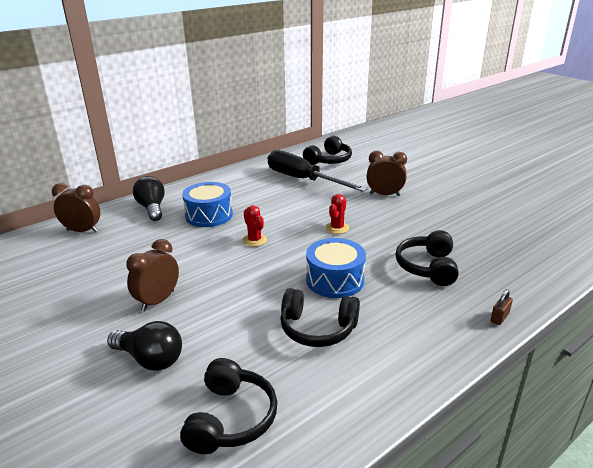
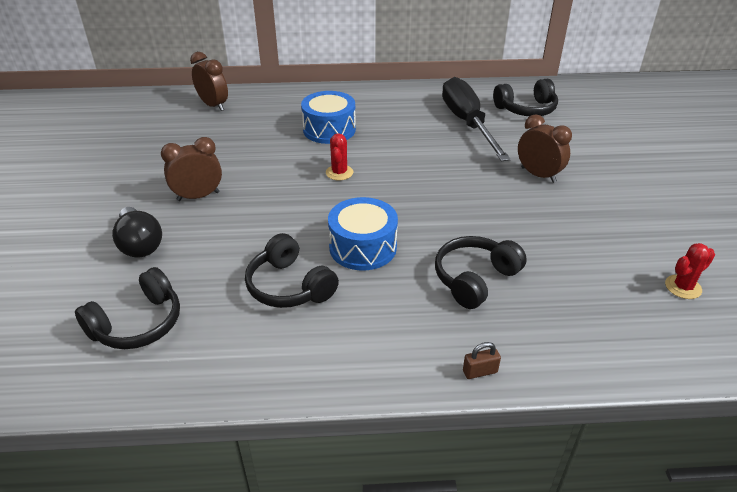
camera: 35 degrees right, 10 degrees up
(152, 208) = (289, 103): black light bulb -> none
(337, 228) = (434, 193): red cactus -> red cactus (683, 287)

